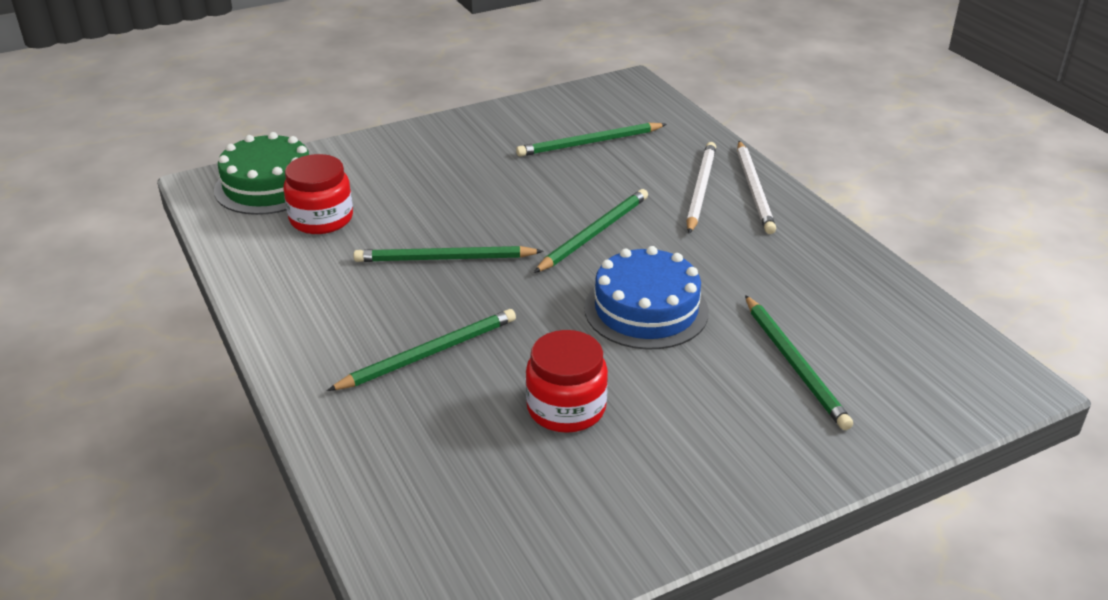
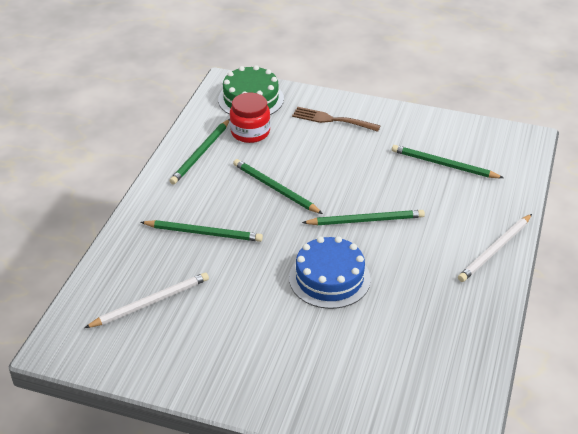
camera: 45 degrees right, 5 degrees up
(404, 160) = (331, 120): none -> brown fork
(566, 408) = (223, 300): red jar -> none
(700, 189) = (463, 230): white pencil -> white pencil (151, 302)
(794, 364) = (358, 357): green pencil -> green pencil (201, 153)

